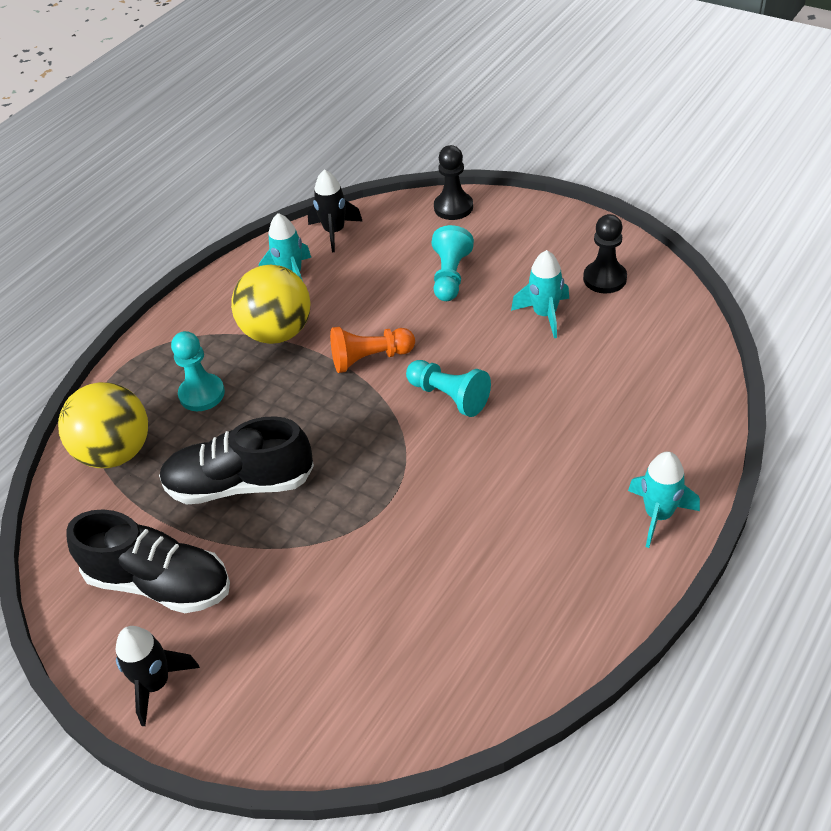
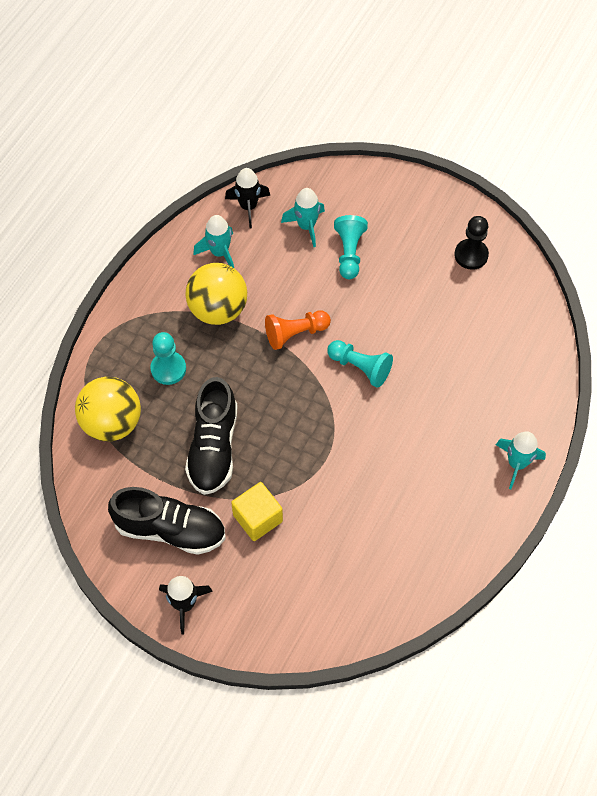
camera: 10 degrees left, 15 degrees up
(240, 484) = (213, 447): black shoe -> black shoe turned 75 degrees counterclockwise
(282, 573) = (257, 518): none -> yellow cube
(453, 207) = (344, 181): black pawn -> none
(545, 315) = (426, 290): turquoise rocket -> turquoise rocket (306, 226)

